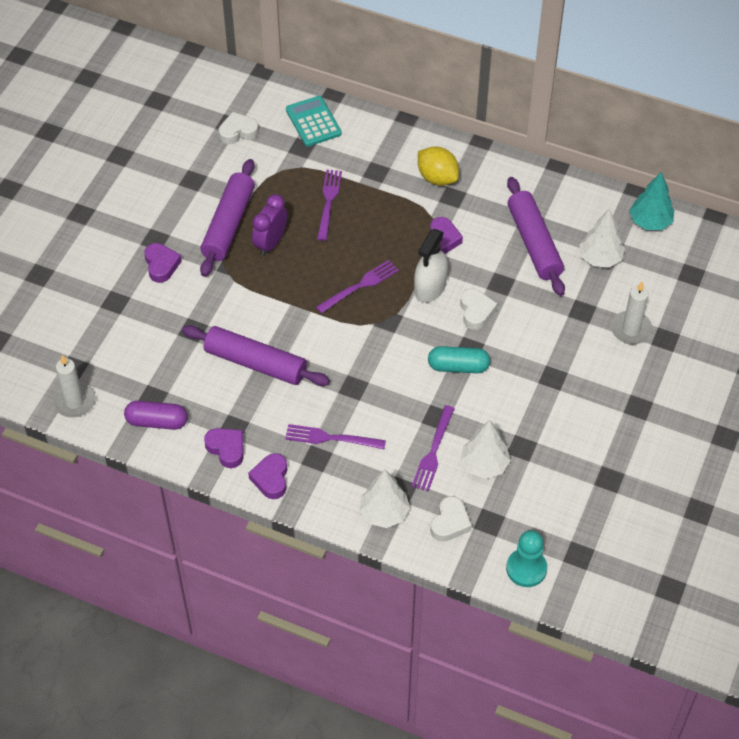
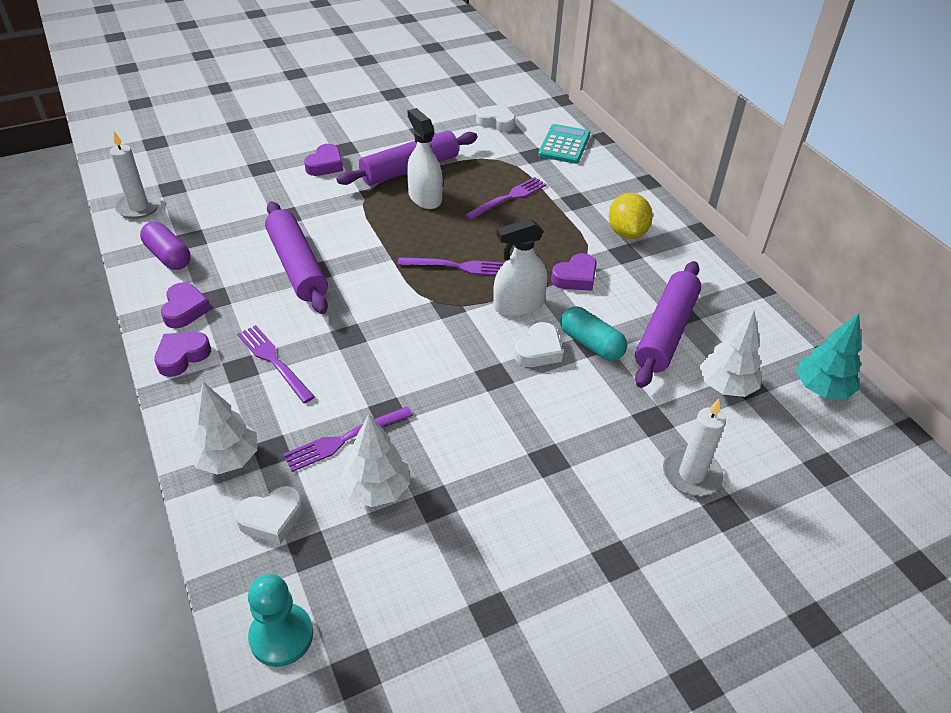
camera: 40 degrees right, 10 degrees down
(271, 243) = (425, 197): purple clock -> white spray bottle
(458, 366) = (463, 384): turquoise capsule -> turquoise capsule (591, 344)

